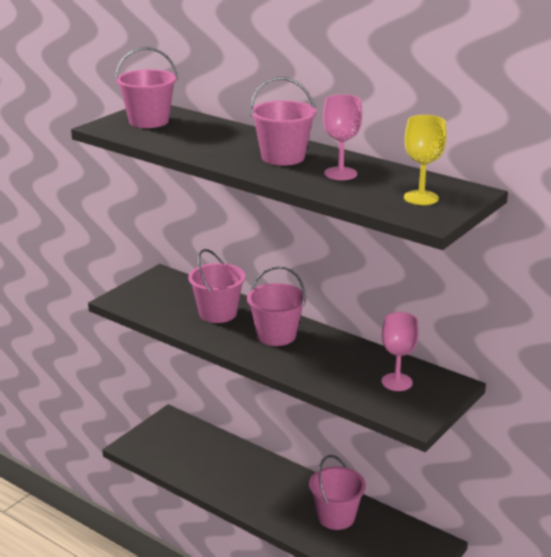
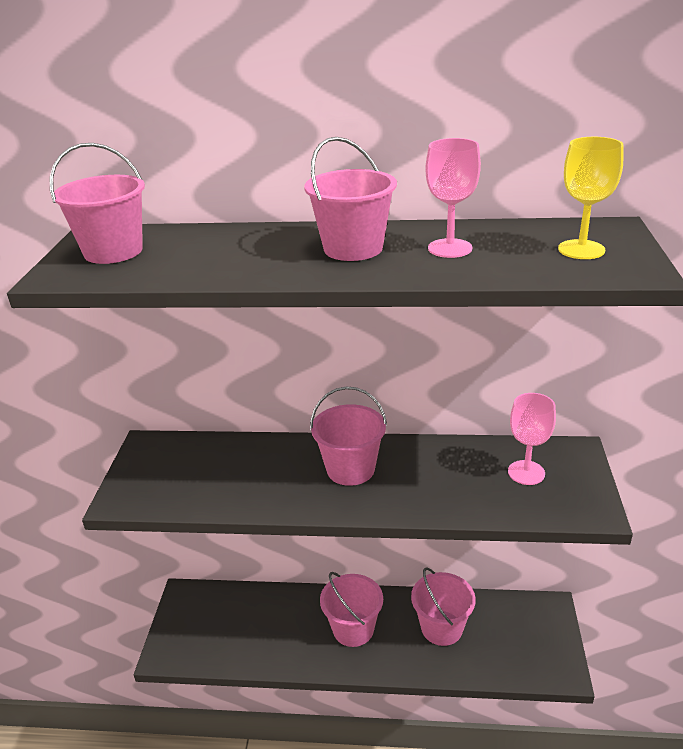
camera: 30 degrees left, 5 degrees up
(218, 313) = (259, 468): pink bucket -> pink bucket (353, 629)

